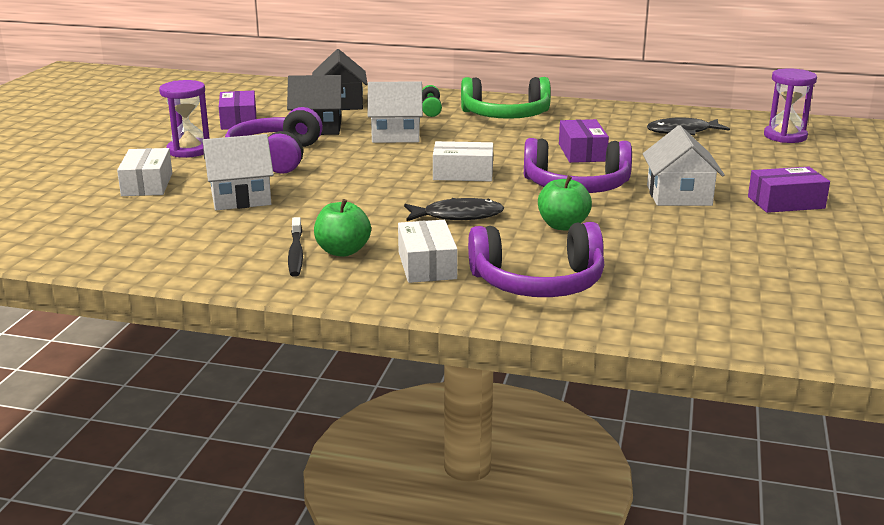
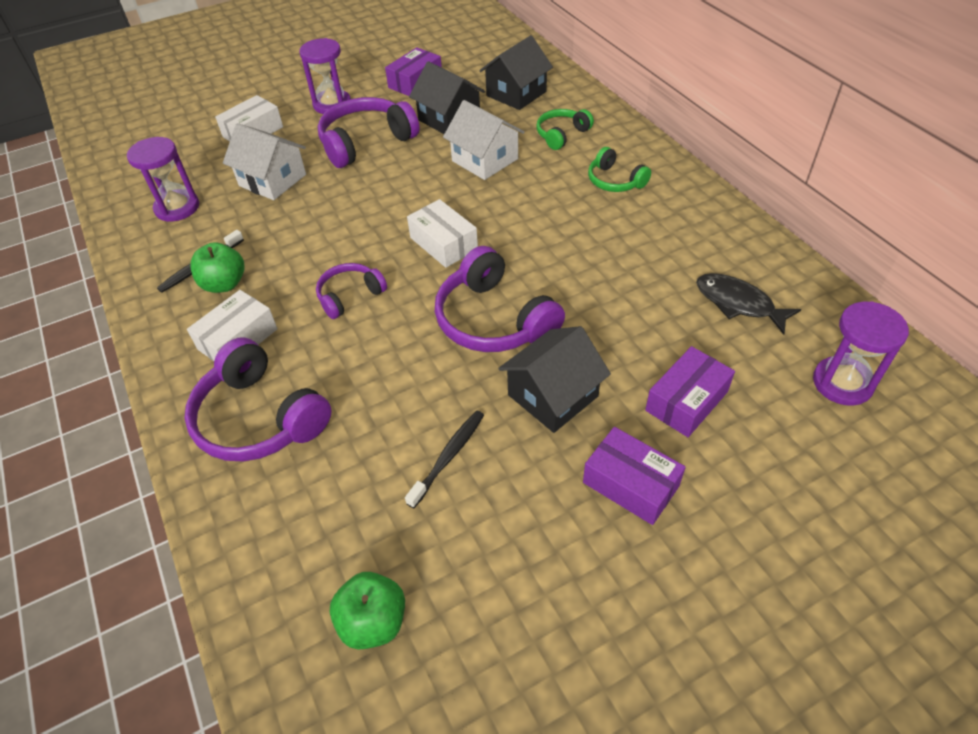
camera: 50 degrees right, 25 degrees up
(183, 240) = (177, 208): none -> purple hourglass
(458, 216) = (350, 296): black fish -> purple headphones
(506, 116) = (615, 181): green headphones -> green headphones, size x0.57
(563, 226) = (393, 364): green apple -> green apple (373, 622)
(582, 152) = (584, 275): purple box -> purple box (686, 401)
(679, 195) = (553, 396): white house -> black house
(685, 238) = (448, 457): none -> black toothbrush

